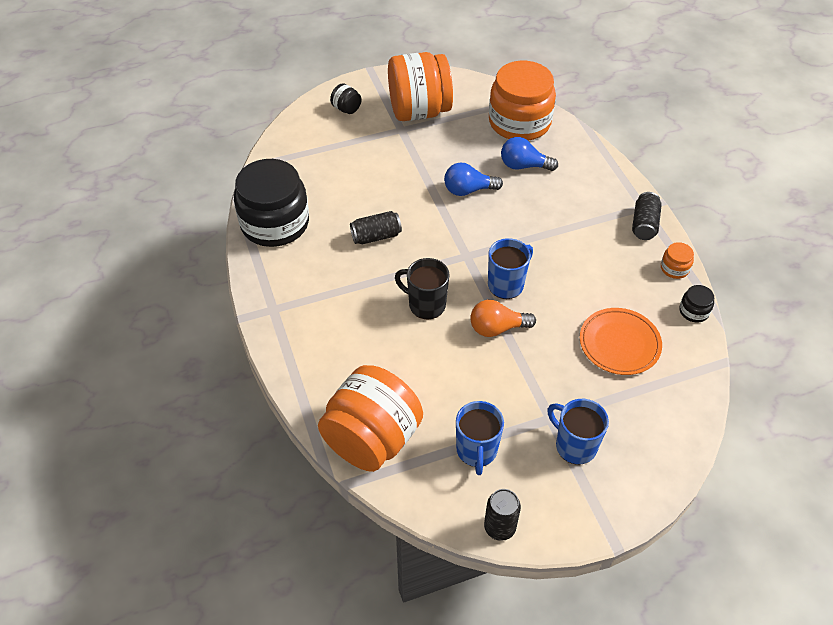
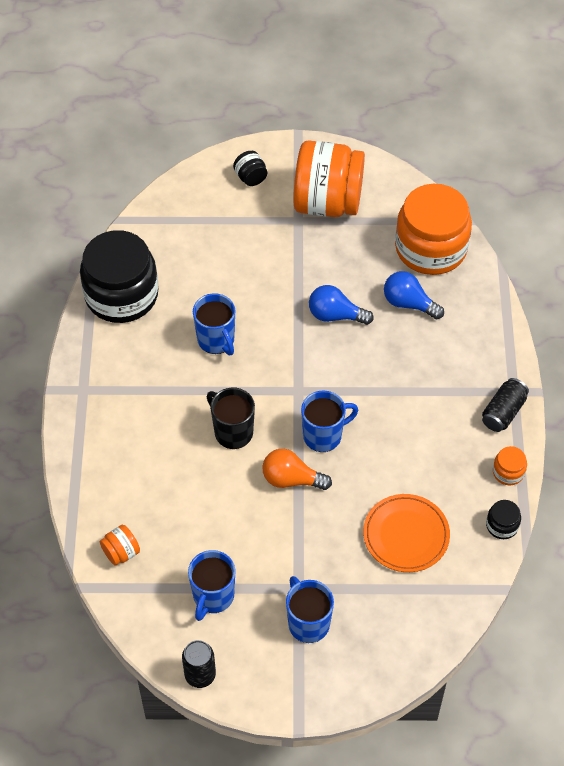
camera: 20 degrees right, 5 degrees up
(372, 439) = (121, 552): orange jar -> orange jar, size x0.41
(376, 236) = (216, 340): black can -> blue mug

